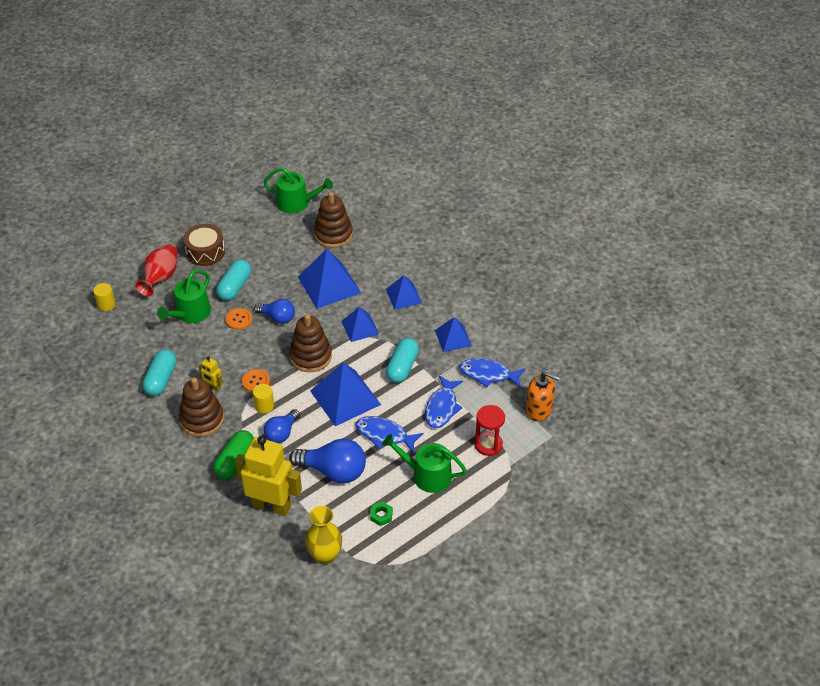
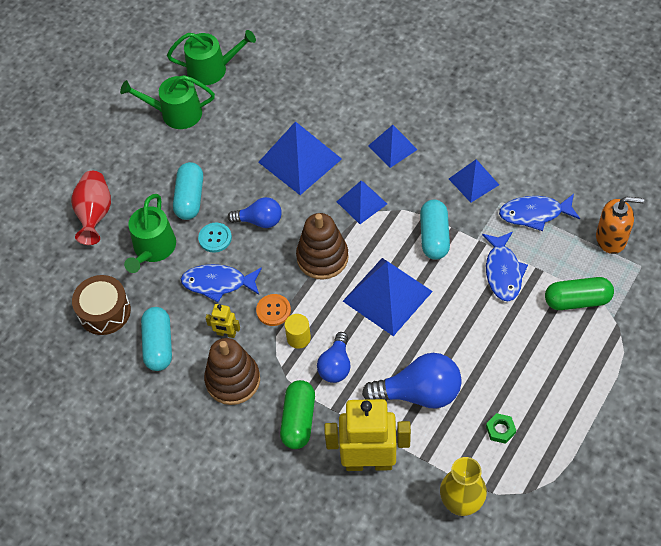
camera: 15 degrees left, 10 degrees up
(106, 304) = (44, 270): yellow cylinder -> none
(205, 252) = (133, 164): brown drum -> brown drum (104, 311)
(239, 319) = (215, 238): orange button -> turquoise button
(333, 234) = (274, 96): brown stacking toy -> none
(384, 435) = (455, 327): blue fish -> blue fish (218, 283)
(427, 475) = (527, 361): green watering can -> green watering can (176, 113)
(488, 445) = (577, 300): red hourglass -> green capsule

